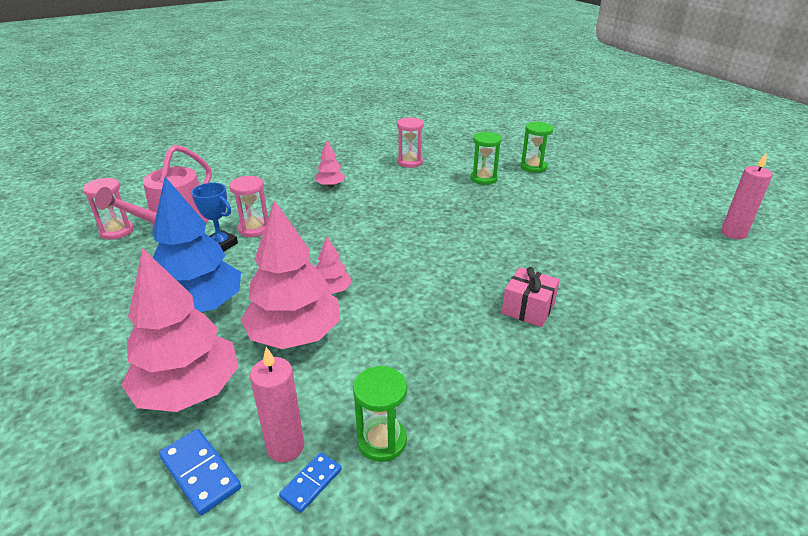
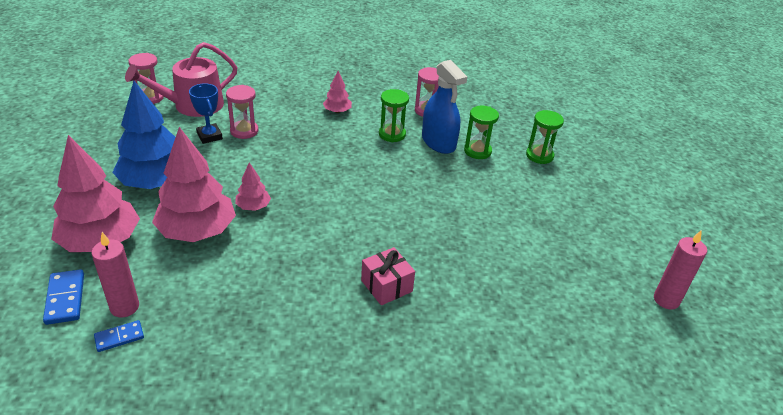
camera: 25 degrees right, 5 degrees up
(381, 441) = (184, 332): green hourglass -> green hourglass (392, 134)
(445, 182) = (438, 142): none -> blue spray bottle

